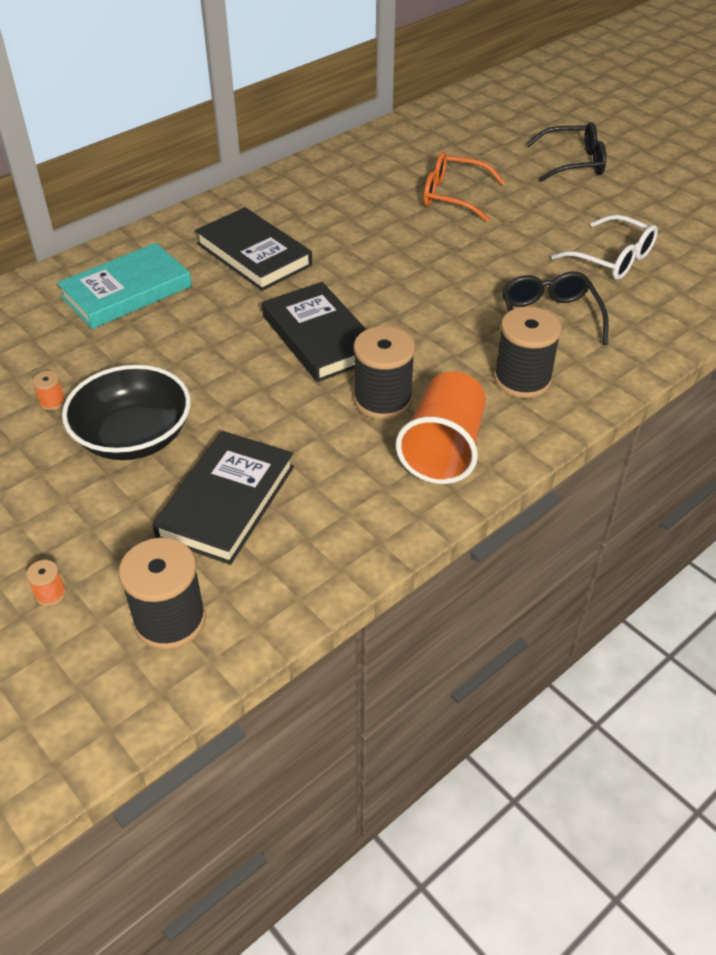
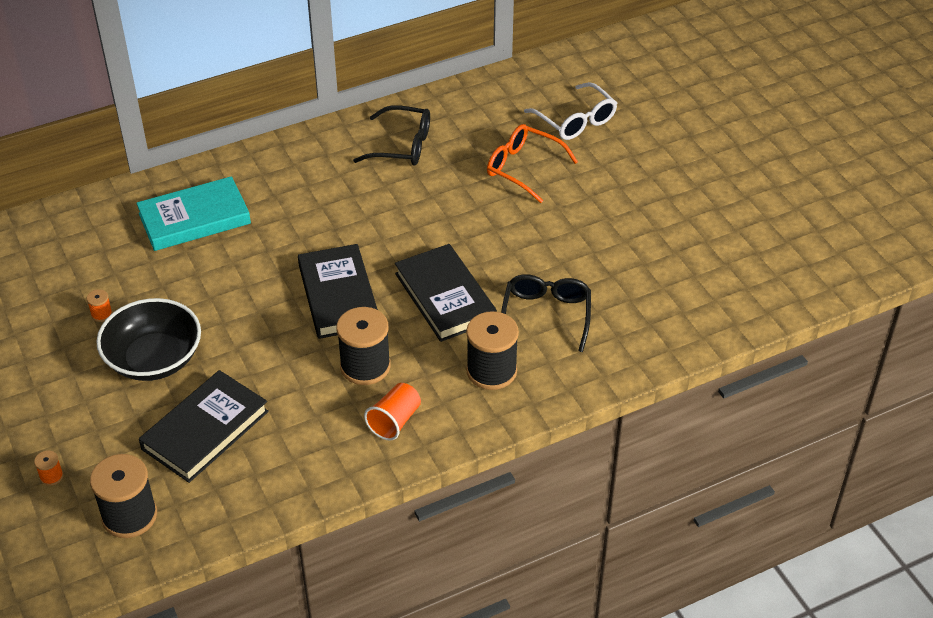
camera: 15 degrees right, 0 degrees up
(254, 254) = (316, 200): black book -> black book (445, 297)
(443, 449) = (394, 421): orange cup -> orange cup, size x0.61
(573, 163) = (658, 150): black glasses -> black glasses (402, 146)
(613, 259) = (637, 265): white glasses -> white glasses (576, 121)

